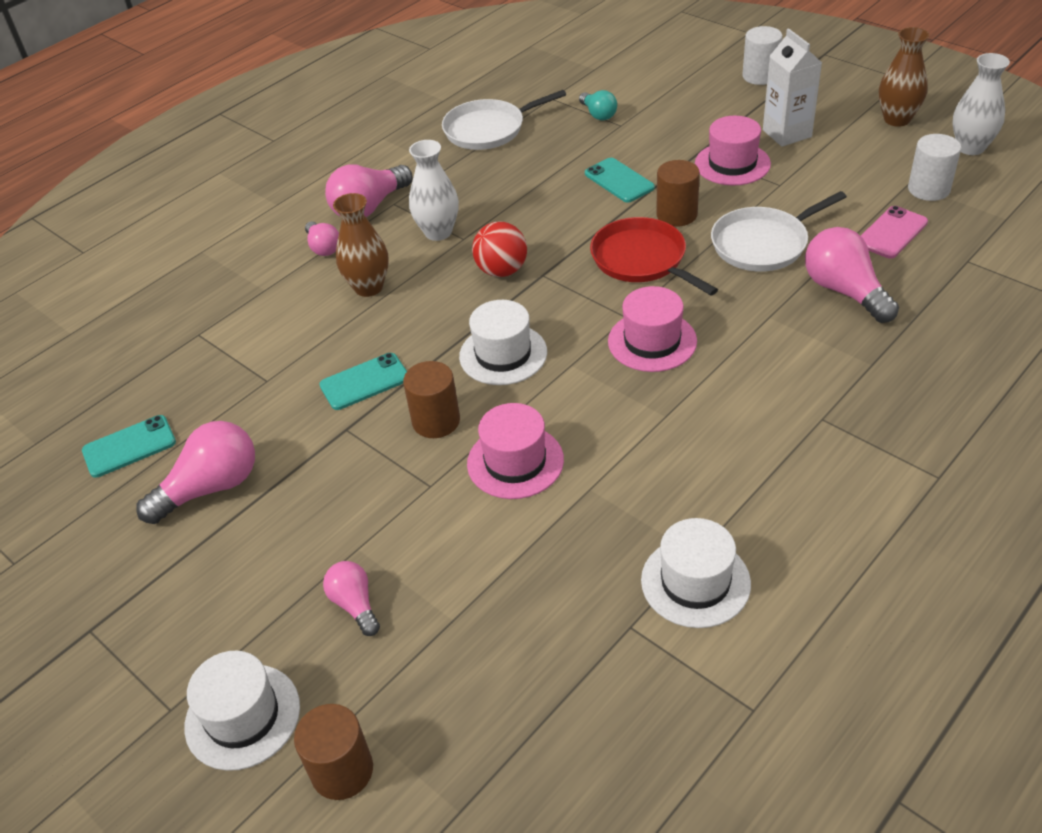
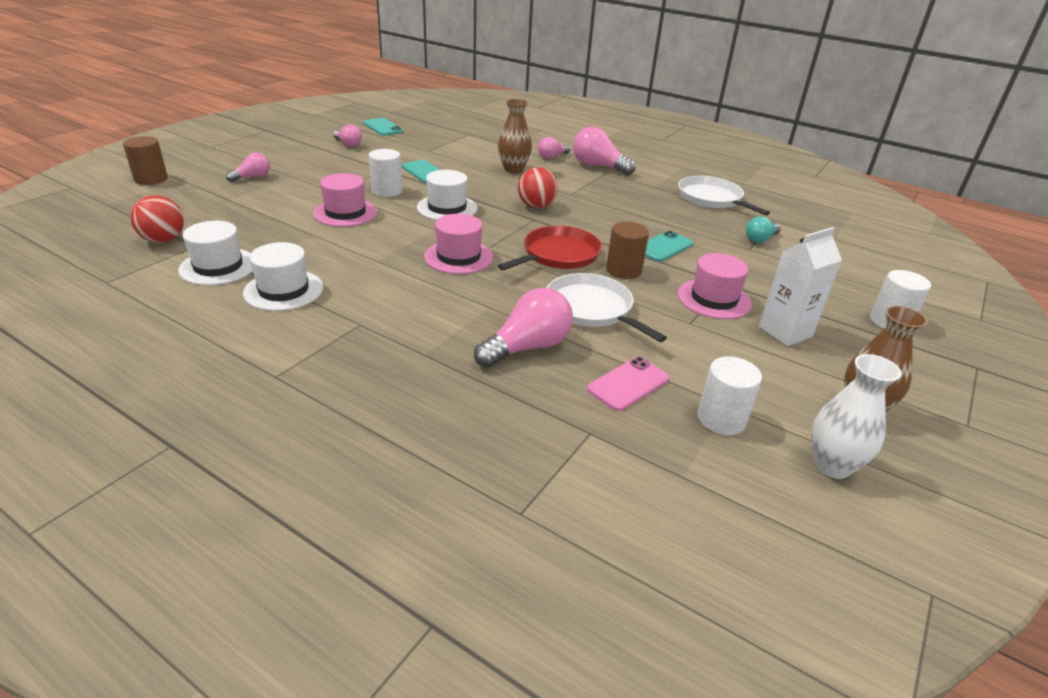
camera: 75 degrees right, 10 degrees down
(211, 487) = (348, 144): pink light bulb -> pink light bulb, size x0.58
(242, 716) = (197, 159): white hat -> white hat (283, 290)
(436, 421) = (387, 191): brown cylinder -> white cylinder
(438, 232) = (576, 186): white vase -> none
(612, 674) = (163, 240): none -> red ball
(891, 233) = (628, 384): pink phone -> pink phone turned 75 degrees counterclockwise

